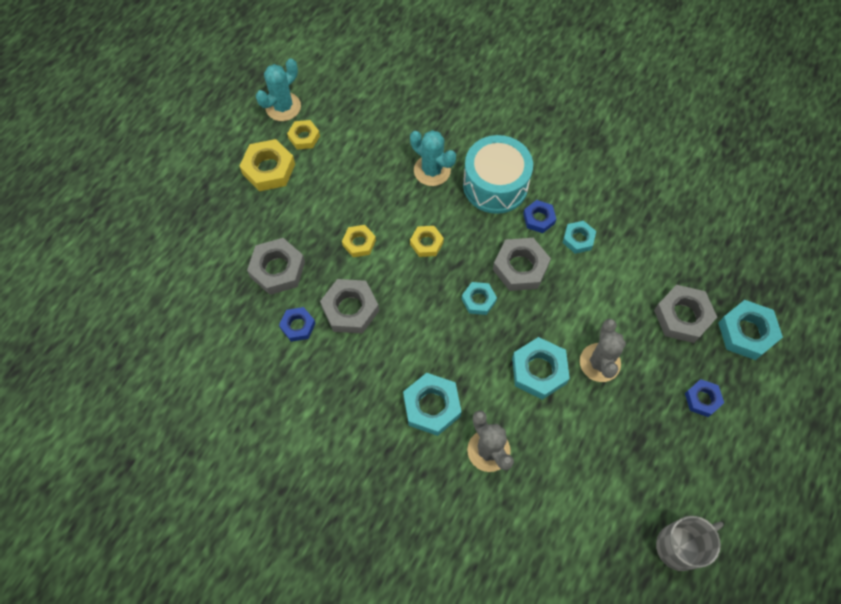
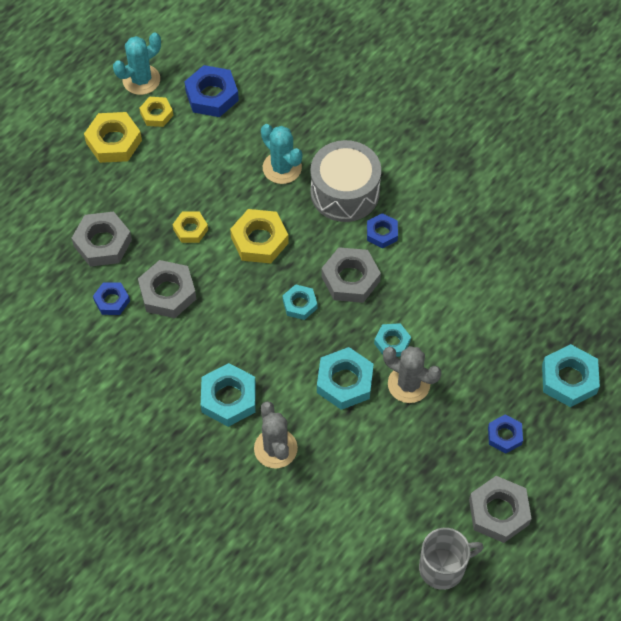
camera: 10 degrees right, 5 degrees down
(352, 112) = (212, 95): none -> blue nut
(426, 243) = (259, 240): yellow nut -> yellow nut, size x1.65
(495, 185) = (345, 192): turquoise drum -> grey drum
(578, 239) = (418, 260): turquoise nut -> turquoise nut (392, 342)
(600, 362) = (408, 384): grey cactus -> grey cactus turned 75 degrees counterclockwise
(682, 316) = (506, 353): grey nut -> grey nut (498, 512)

